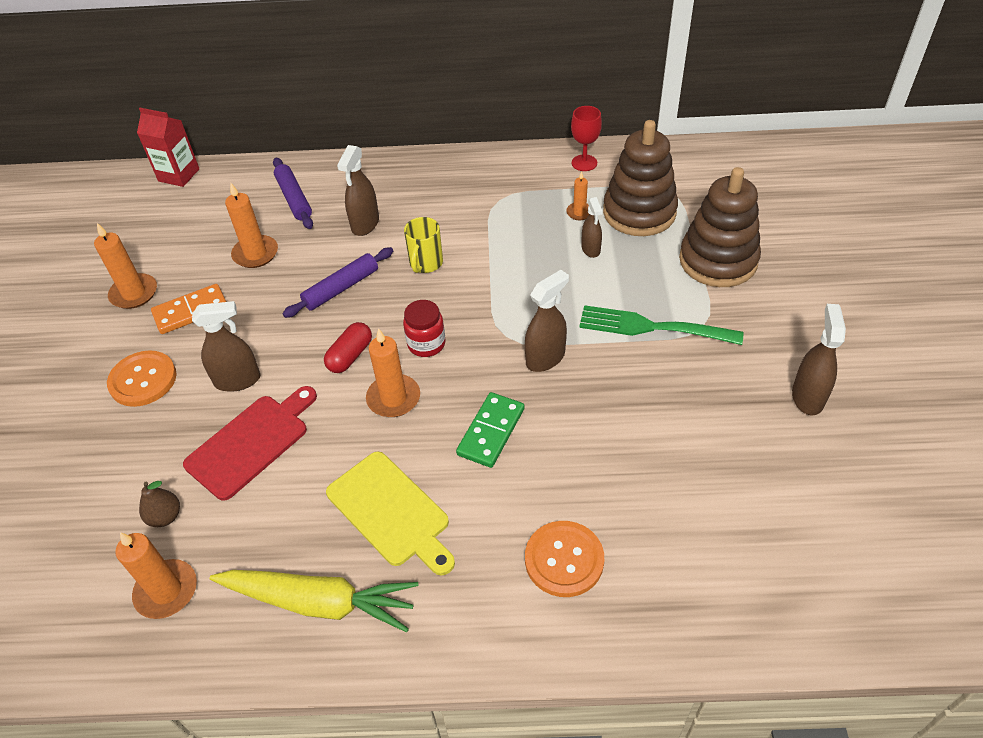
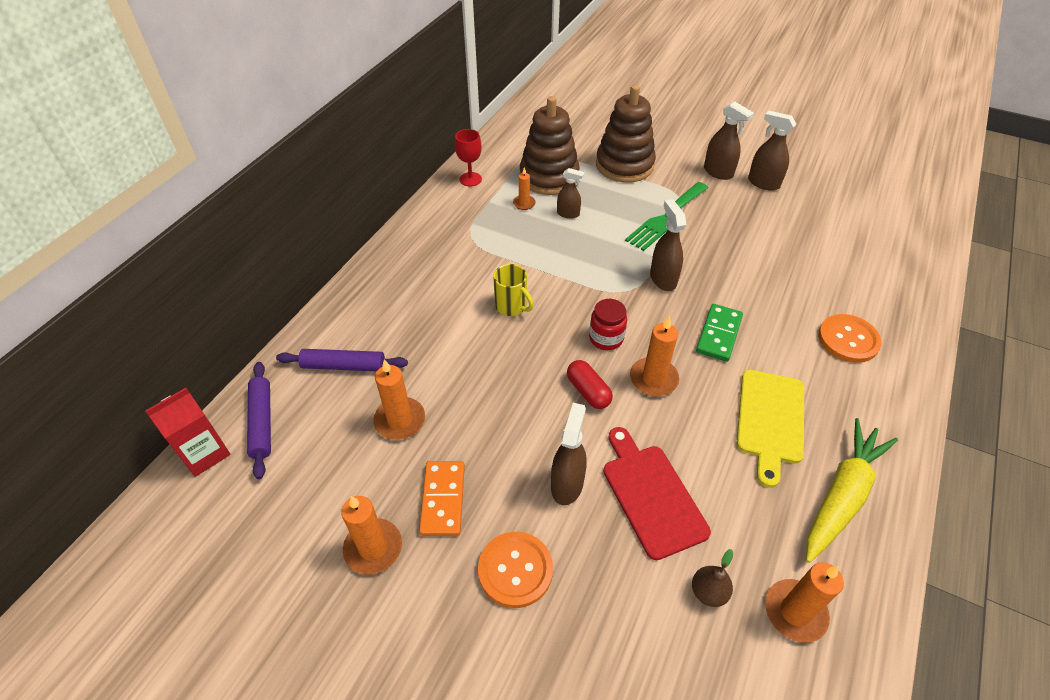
camera: 65 degrees left, 0 degrees up
(341, 288) = (499, 371): purple rolling pin -> purple rolling pin (262, 422)
(365, 224) = (428, 327): brown spray bottle -> brown spray bottle (718, 172)
(391, 512) = (770, 420): yellow cutting board -> yellow cutting board turned 120 degrees clockwise
(491, 431) = (718, 334): green domino -> green domino turned 60 degrees clockwise

